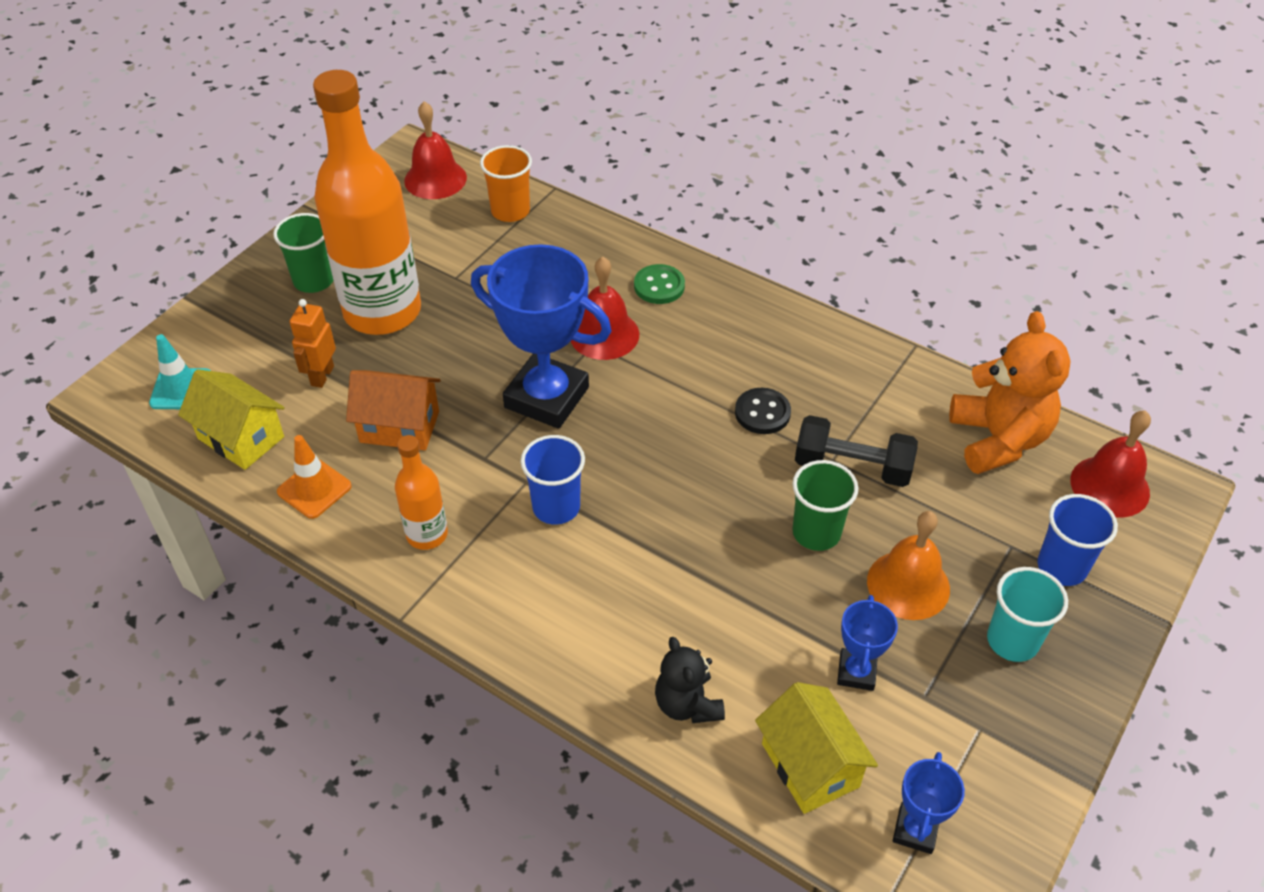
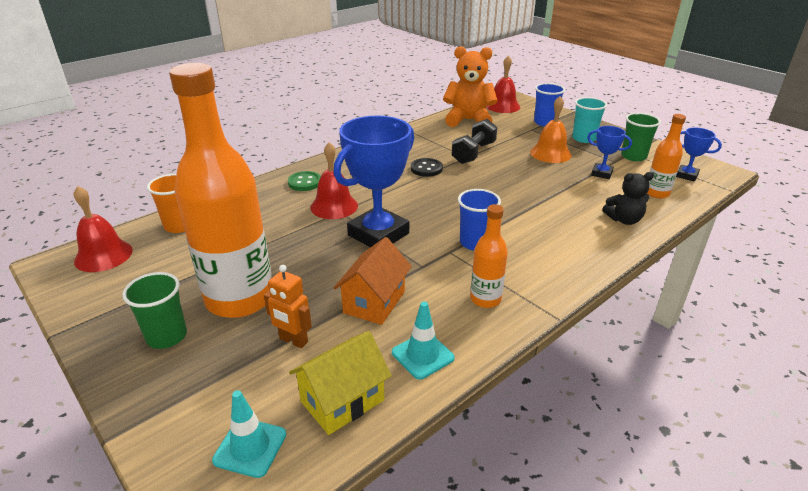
camera: 75 degrees left, 15 degrees down
(314, 489) = (422, 355): orange traffic cone -> turquoise traffic cone
(810, 765) = (657, 193): yellow house -> orange bottle
(816, 532) = (514, 168): green cup -> green cup (633, 156)

